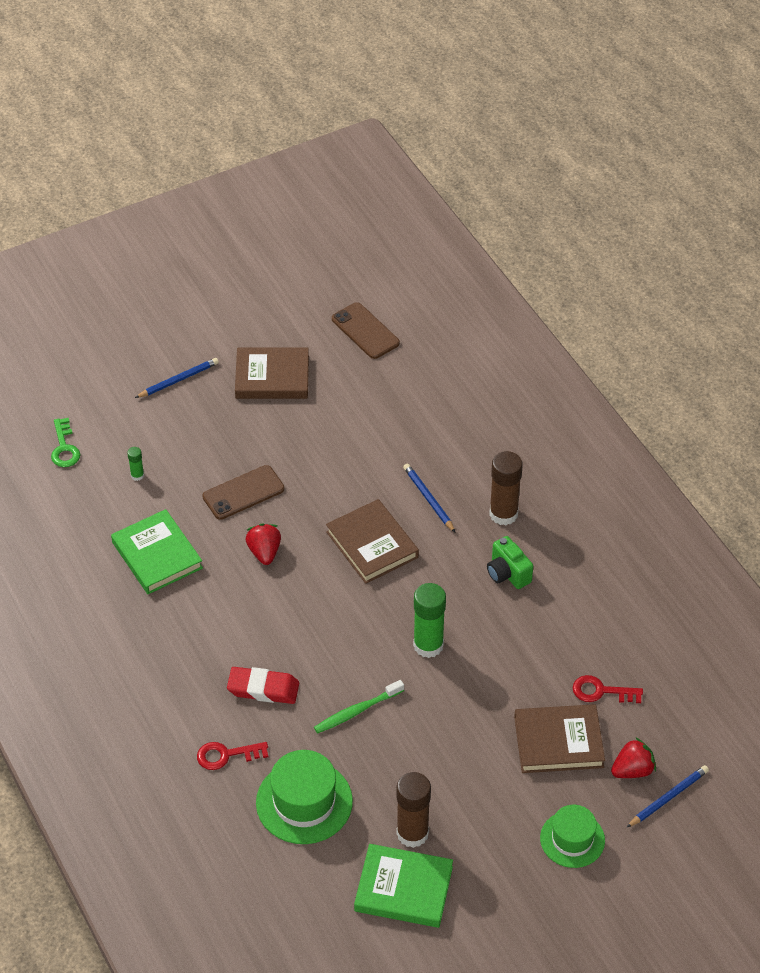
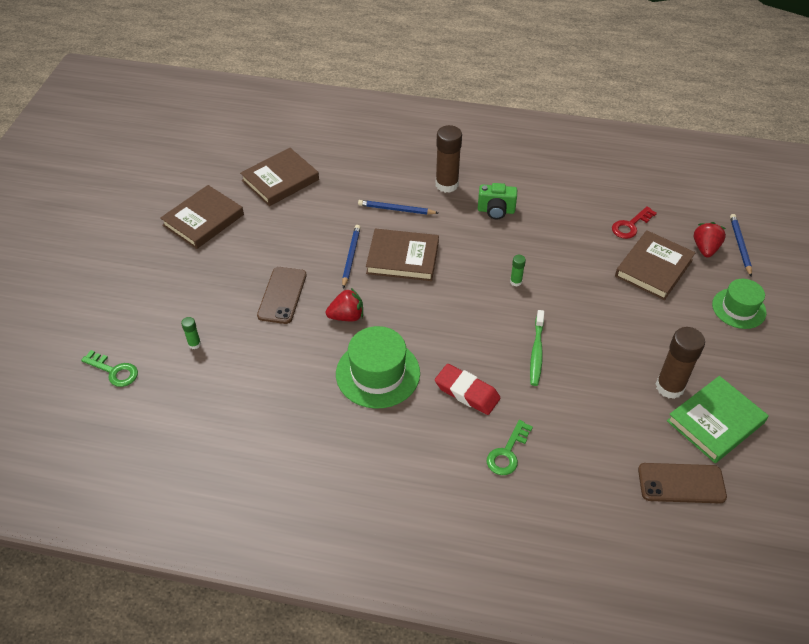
camera: 50 degrees left, 0 degrees up
(157, 555) = (280, 378): green book -> none
(178, 380) = (141, 268): blue pencil -> blue pencil (351, 257)
(226, 755) = (507, 453): red key -> green key
(263, 689) = (467, 392): red eraser -> red eraser turned 75 degrees clockwise
(264, 552) = (347, 316): red strawberry -> red strawberry turned 135 degrees clockwise
(304, 802) = (591, 432): green hat -> green hat (378, 373)
(365, 331) = (226, 156): brown phone -> brown phone (681, 483)
(376, 391) = (280, 180): none -> brown book
(428, 645) = (516, 282): green glue stick -> green glue stick, size x0.47

